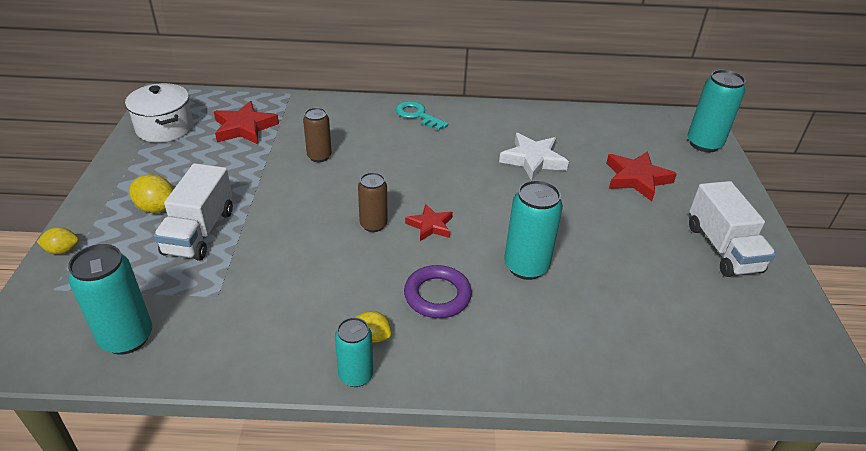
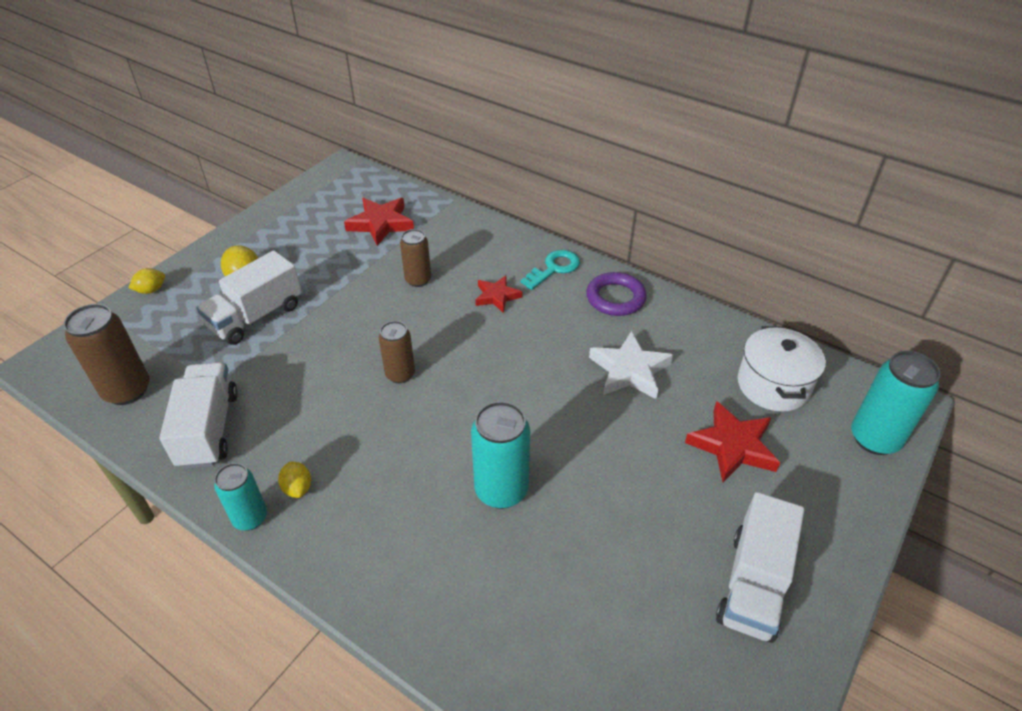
camera: 35 degrees right, 5 degrees up
(62, 250) = (151, 290): yellow lemon -> yellow lemon turned 60 degrees counterclockwise
(127, 338) = (127, 390): turquoise can -> brown can
(165, 128) = (317, 200): white pot -> white pot (773, 385)
(246, 331) = (209, 429): none -> white truck
(417, 115) = (554, 268): turquoise key -> turquoise key turned 60 degrees clockwise
(430, 226) = (451, 399): red star -> red star (497, 296)
(437, 295) = (388, 477): purple ring -> purple ring (615, 298)

